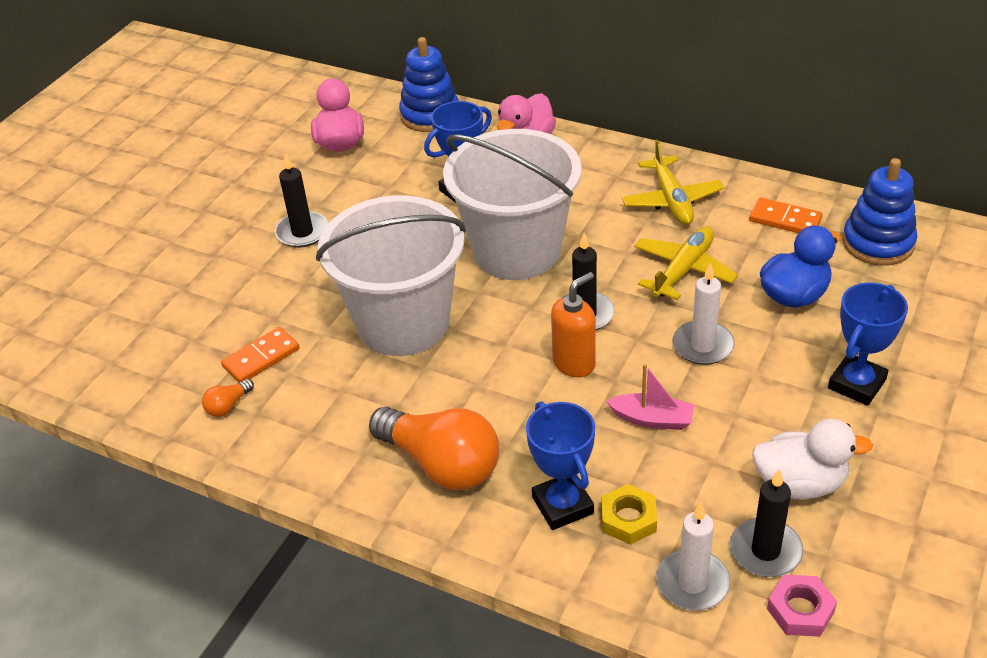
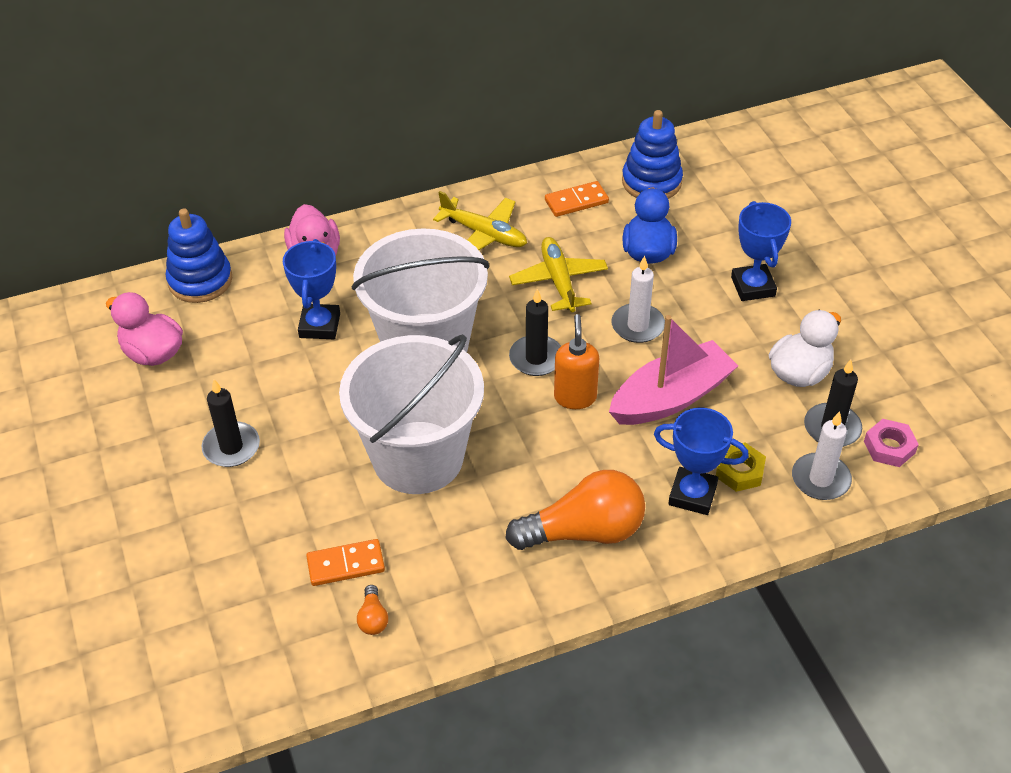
camera: 50 degrees left, 5 degrees up
(261, 358) = (346, 565): orange domino -> orange domino turned 75 degrees clockwise
(652, 419) = (671, 397): pink boat -> pink boat, size x1.90

